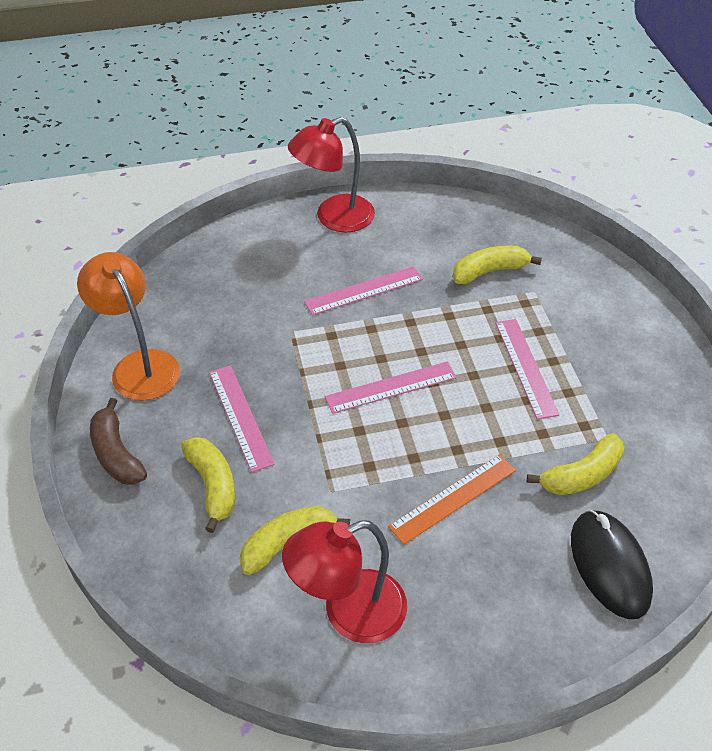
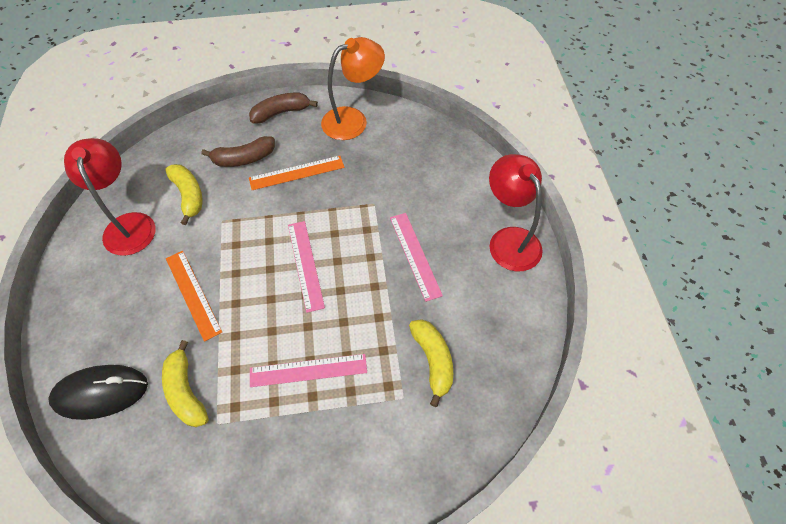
camera: 95 degrees right, 10 degrees up
(213, 486) = (244, 158): yellow banana -> brown banana
(240, 417) = (296, 172): pink ruler -> orange ruler

